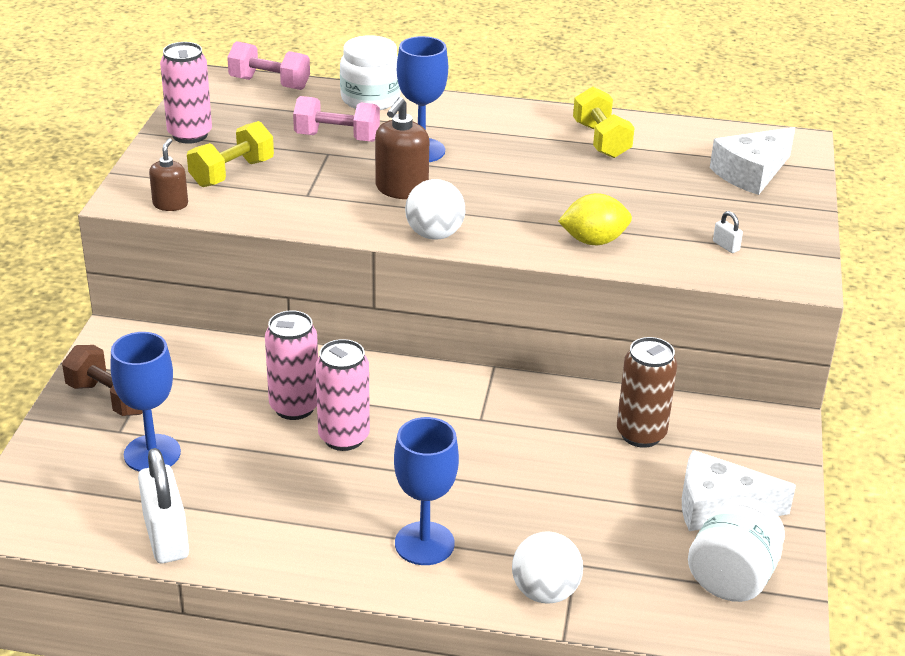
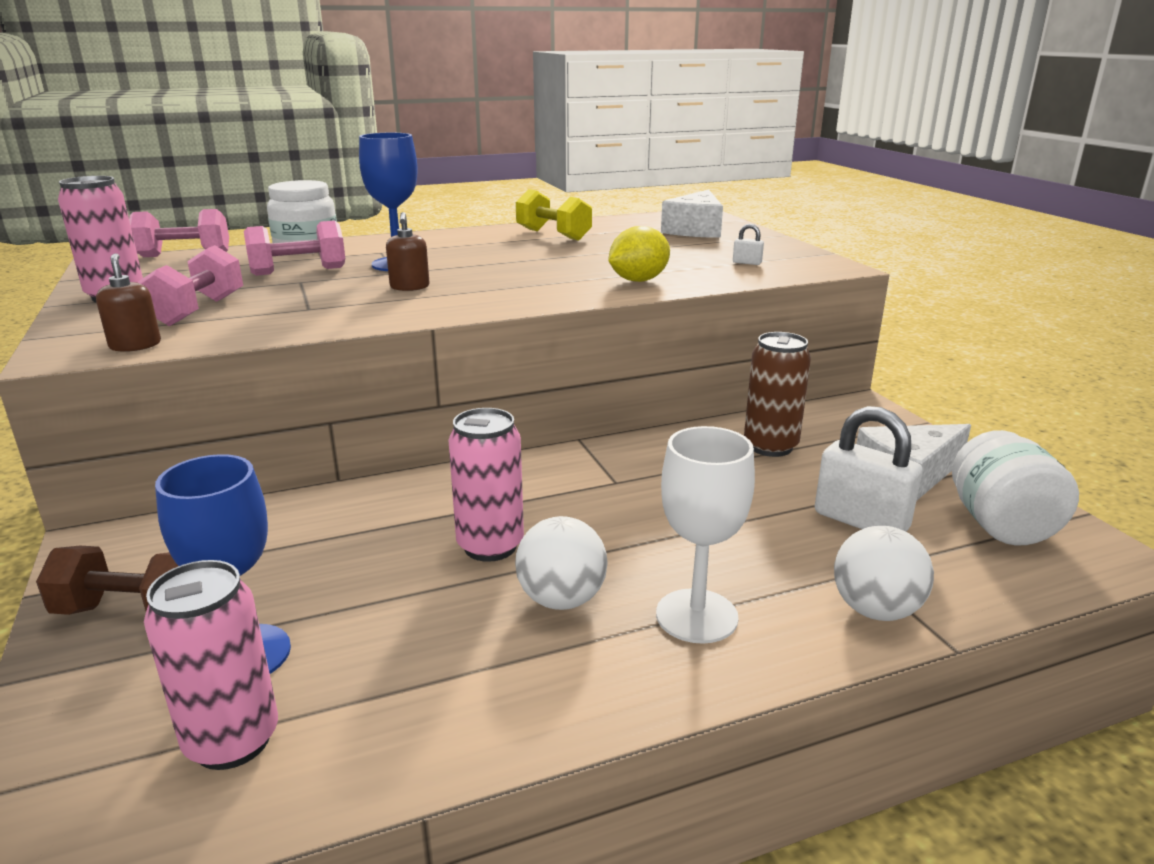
camera: 30 degrees left, 10 degrees down
(166, 537) = (350, 757): white padlock -> white padlock (861, 521)
(232, 173) = (198, 311): yellow dumbbell -> pink dumbbell
(294, 407) = (402, 537): pink can -> pink can (232, 741)
(401, 189) = (409, 287): brown soap dispenser -> brown soap dispenser, size x0.63
(424, 543) = (696, 616): blue goblet -> white goblet
(434, 234) = (484, 305): white ball -> white ball (561, 599)

